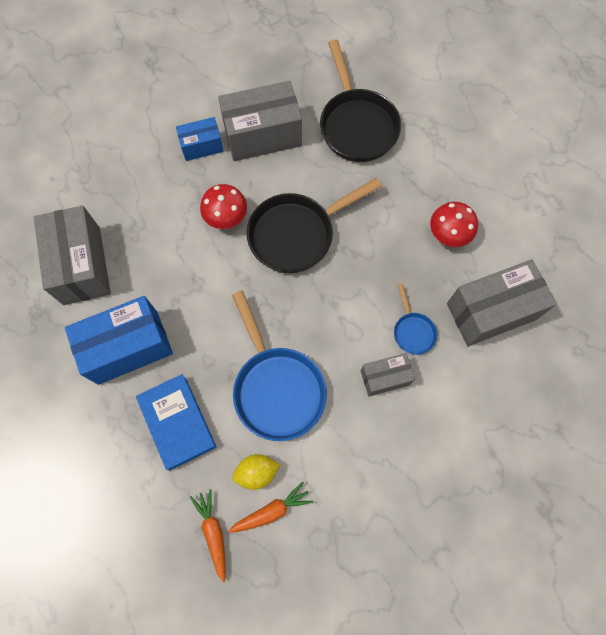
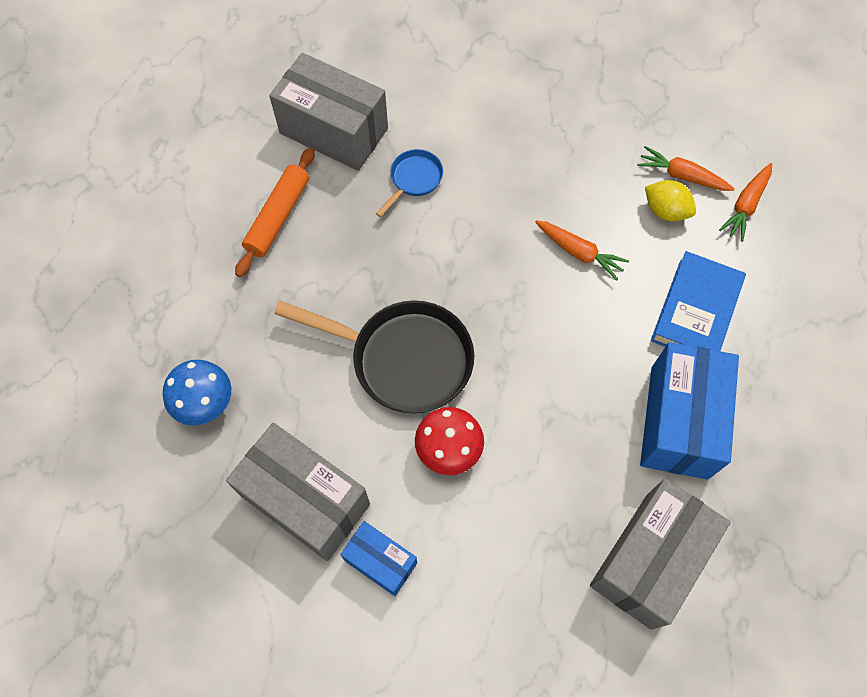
camera: 130 degrees left, 5 degrees down
(128, 347) = (679, 422): blue box -> blue box turned 75 degrees clockwise
(277, 388) = (578, 252): blue pan -> orange carrot
(357, 125) = (205, 403): black pan -> blue mushroom
(385, 377) = (481, 172): grey box -> none
(448, 234) = (278, 217): red mushroom -> orange rolling pin

